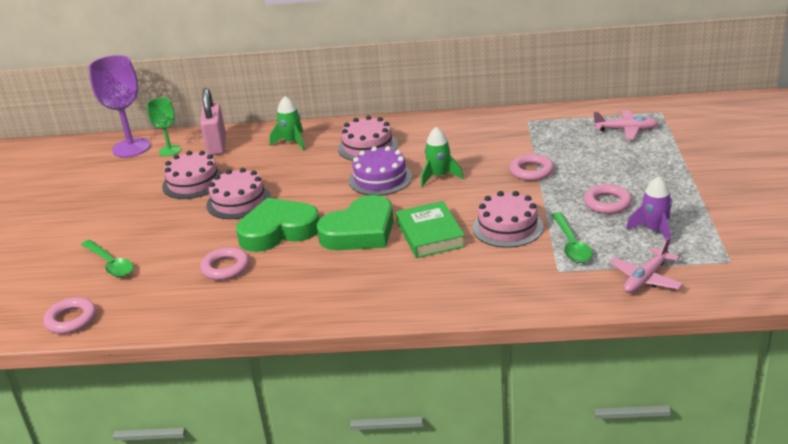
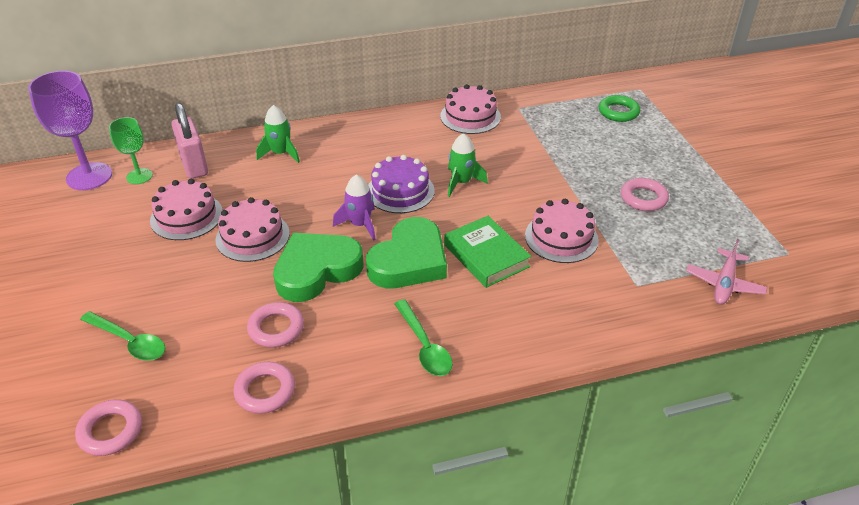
camera: 20 degrees left, 10 degrees up
(367, 146) = (367, 152): pink cake -> pink cake (470, 116)
(531, 171) = (552, 167): pink ring -> pink ring (265, 391)
(571, 245) = (634, 252): green spoon -> green spoon (424, 346)
(626, 130) = (618, 112): pink plane -> green ring
(654, 230) = (703, 225): purple rocket -> purple rocket (360, 224)

